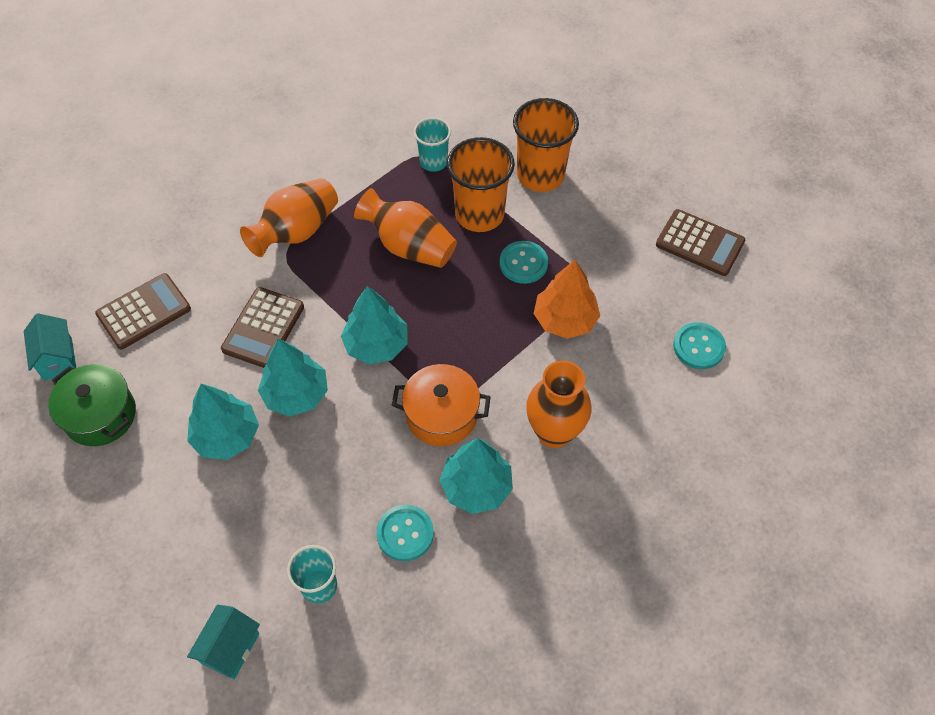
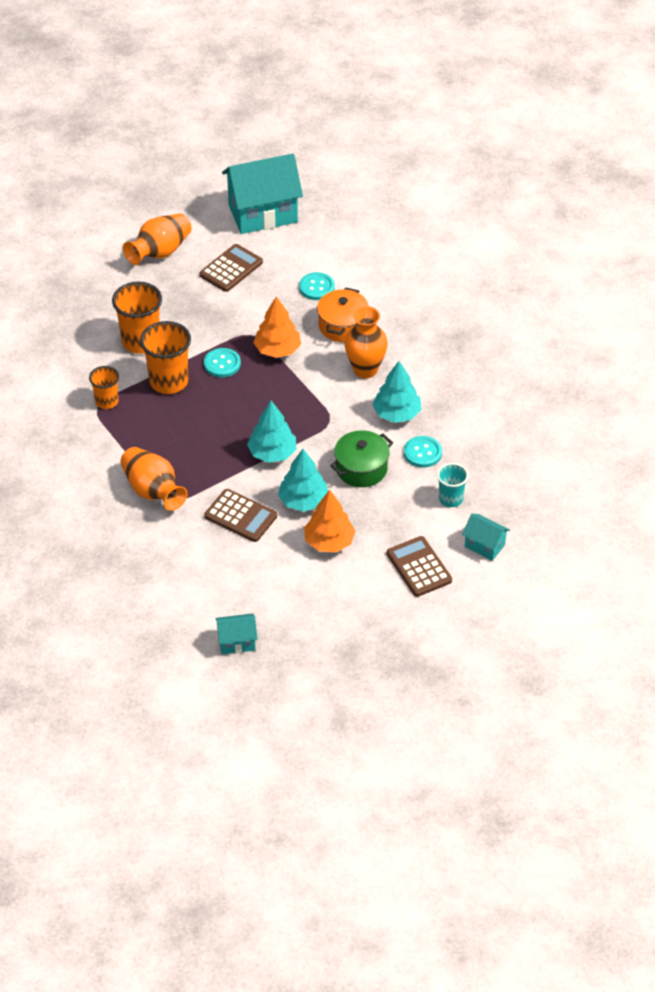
camera: 80 degrees left, 10 degrees down
(100, 415) = (294, 615): green pot -> green pot (361, 469)
(144, 312) = (206, 588): brown calculator -> brown calculator (419, 567)
(226, 436) = (329, 541): turquoise tree -> orange tree
(409, 246) = (187, 425): orange vase -> orange vase (160, 252)
(433, 162) = (107, 401): turquoise cup -> orange cup
(441, 415) = (339, 424): orange pot -> orange pot (342, 326)
(819, 260) = (263, 214): none -> turquoise house

